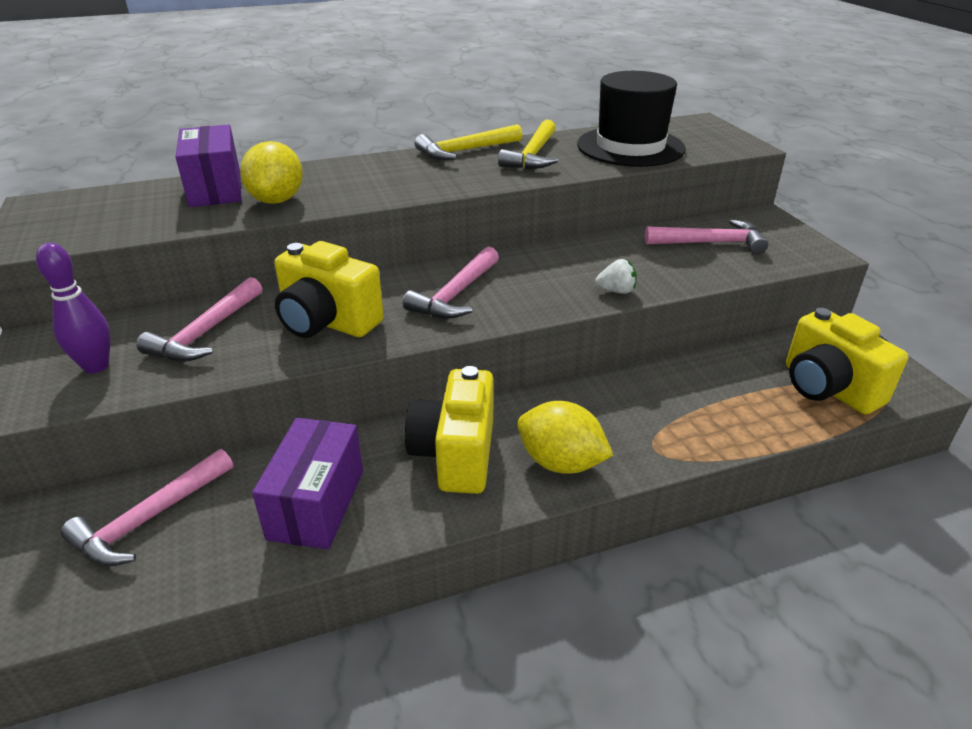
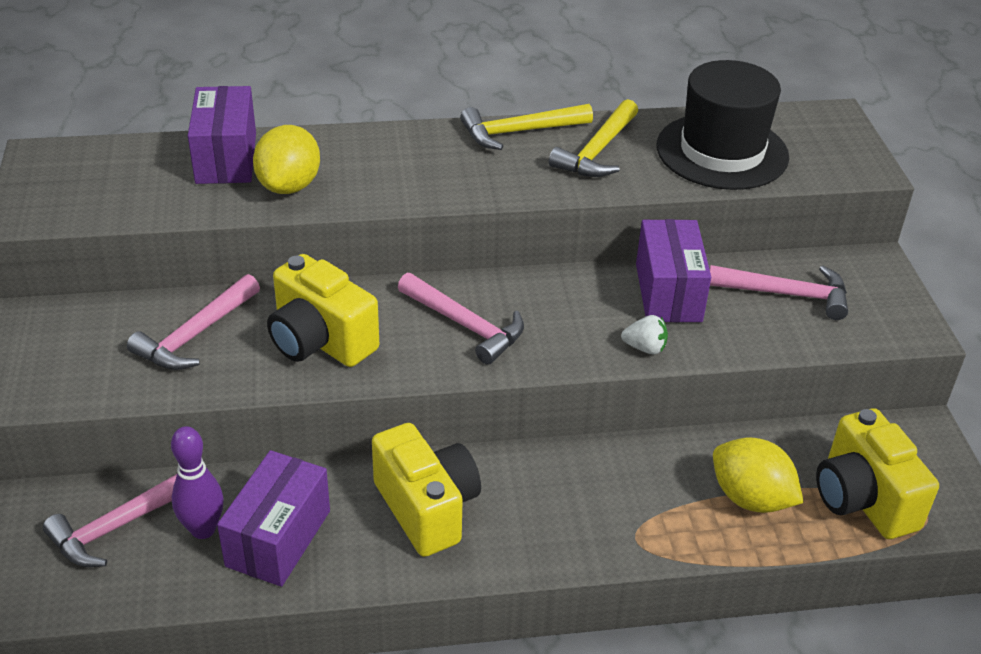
camera: 10 degrees right, 5 degrees up
(96, 366) = (86, 360): purple bowling pin -> purple bowling pin (203, 529)
(455, 454) = (427, 508): yellow camera -> yellow camera turned 135 degrees clockwise
(456, 294) = (465, 325): pink hammer -> pink hammer turned 90 degrees counterclockwise
(560, 462) = (531, 536): yellow lemon -> yellow lemon (750, 498)
(617, 252) = (668, 292): none -> purple box

